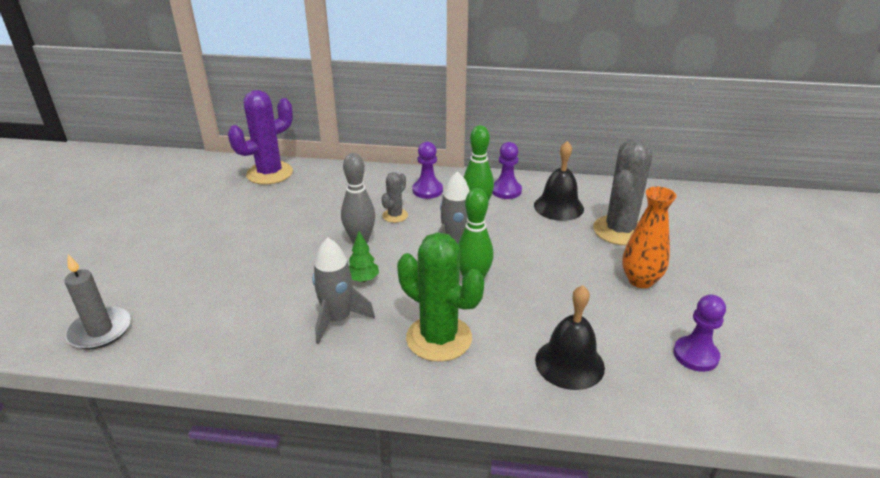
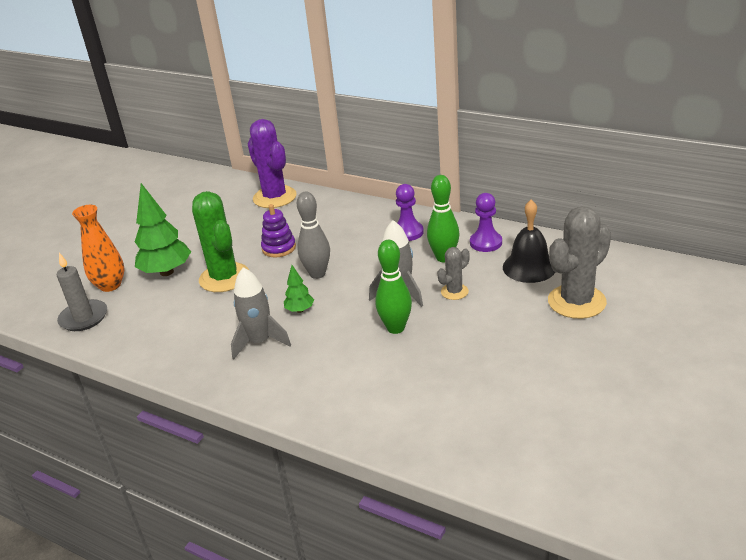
camera: 25 degrees right, 0 degrees up
(184, 263) = (166, 272): none -> green tree
(270, 173) = (274, 197): purple cactus -> purple cactus turned 75 degrees clockwise
(303, 221) = (279, 248): none -> purple stacking toy
(395, 215) = (362, 254): grey cactus -> grey cactus (454, 292)
(439, 338) = (333, 374): green cactus -> green cactus (224, 278)
(569, 363) = (434, 419): black bell -> none
(640, 280) = (560, 356): orange vase -> orange vase (110, 285)
(695, 355) = (562, 437): purple pawn -> none

